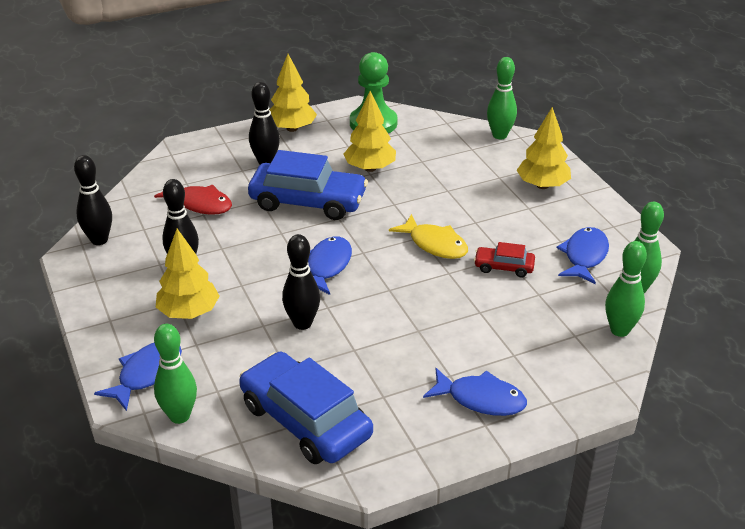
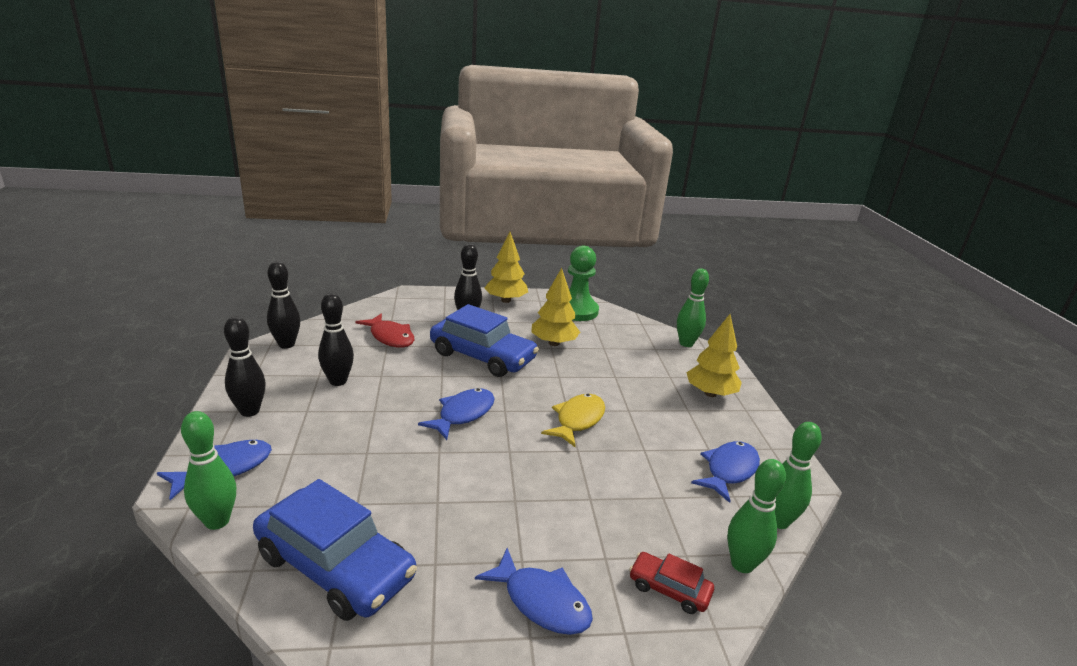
camera: 15 degrees right, 10 degrees down
(189, 312) = (309, 422): yellow tree -> none
(302, 323) = (404, 461): black bowling pin -> black bowling pin (249, 411)
(305, 420) = (335, 566): blue car -> blue car turned 150 degrees clockwise
(434, 244) = (578, 420): yellow fish -> yellow fish turned 120 degrees counterclockwise
(504, 267) = (637, 459): red car -> red car (669, 589)

